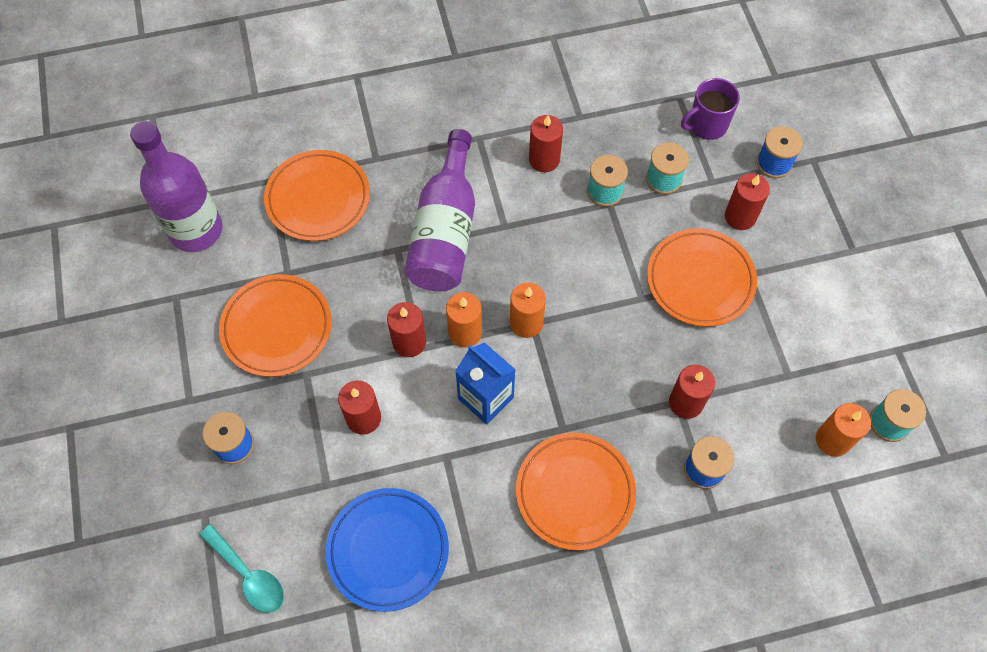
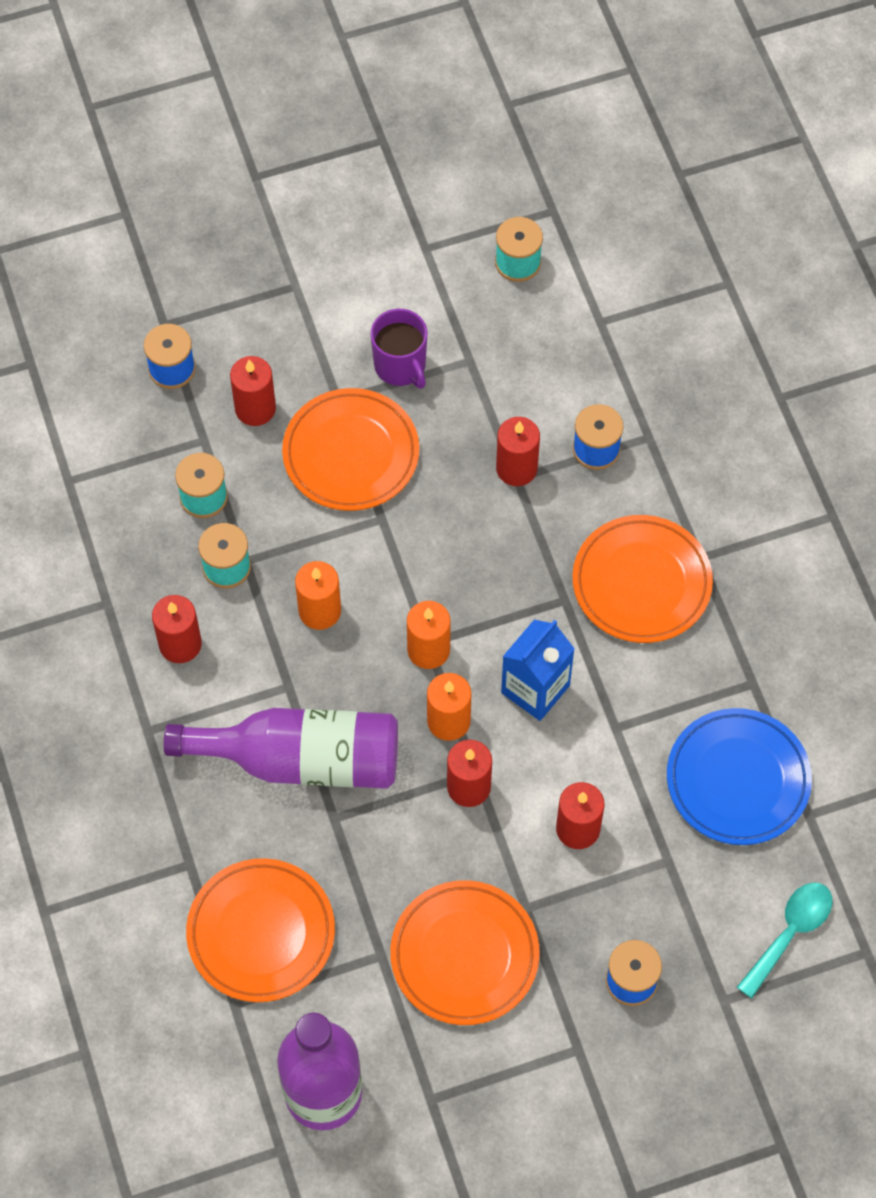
camera: 95 degrees left, 0 degrees up
(707, 125) = (114, 446): purple mug -> purple mug (400, 366)
(832, 440) = (545, 319): orange candle -> orange candle (320, 611)

